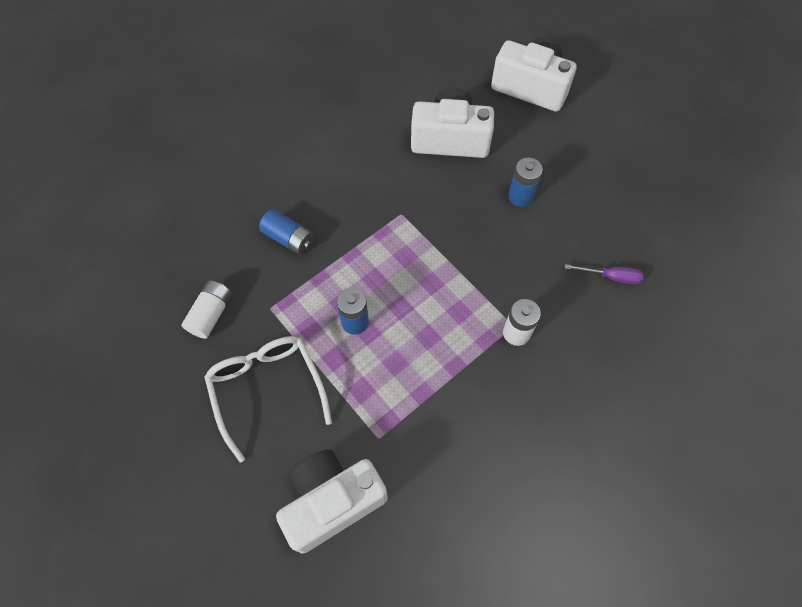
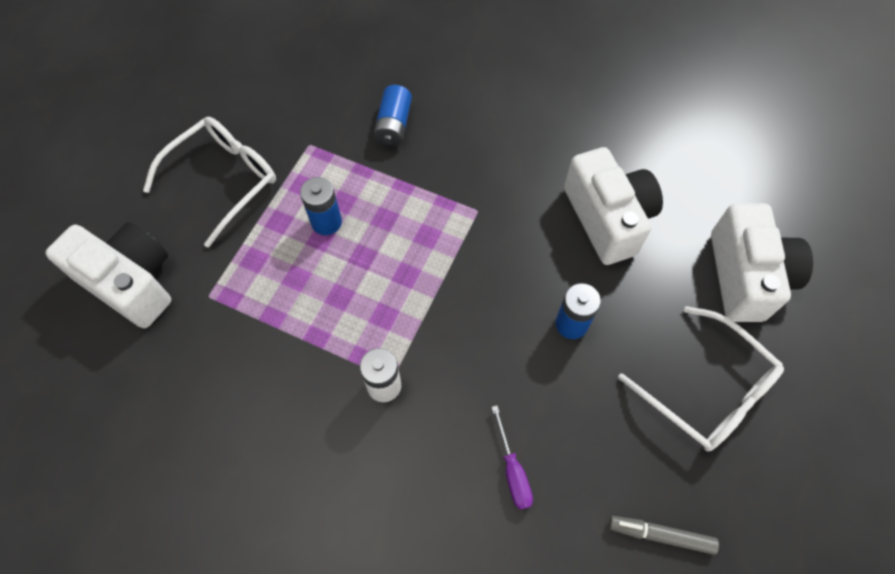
camera: 65 degrees right, 0 degrees up
(211, 314) = (281, 102): white battery -> none
(598, 145) = (707, 389): none -> white glasses
(681, 214) = (660, 535): none -> grey marker

